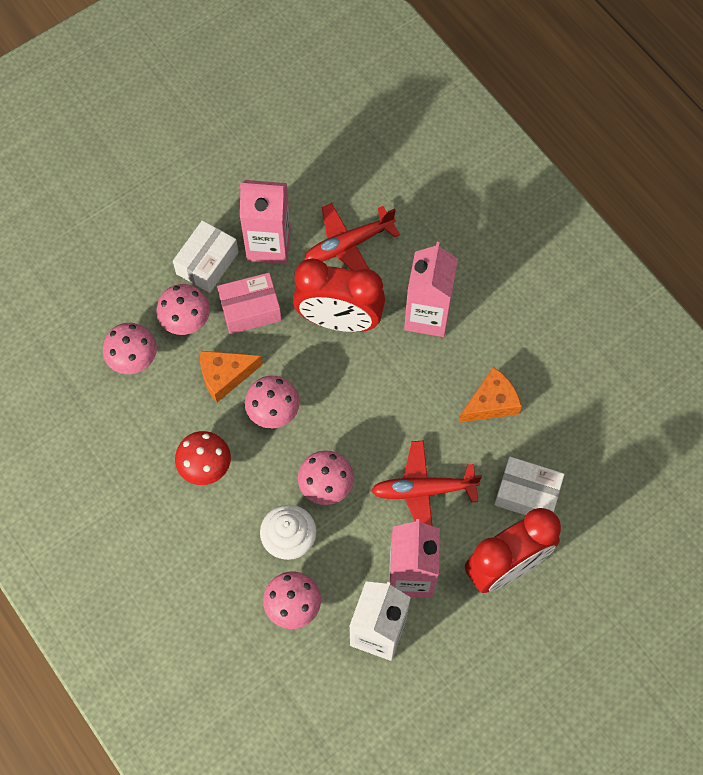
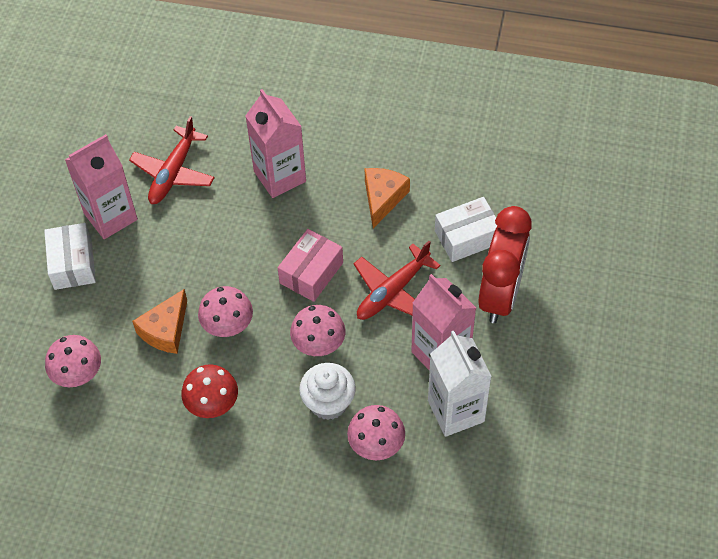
camera: 40 degrees left, 10 degrees down
(186, 320) = (95, 316): pink mushroom -> none
(250, 309) = (140, 270): pink box -> pink box (311, 273)
(339, 320) = (217, 227): red clock -> none

